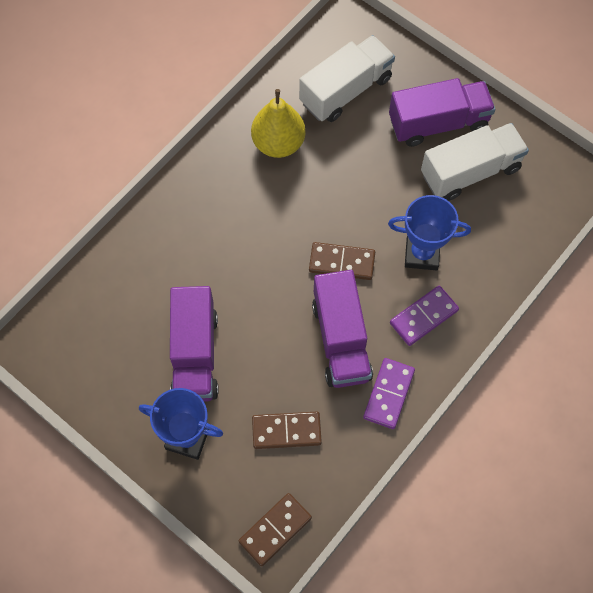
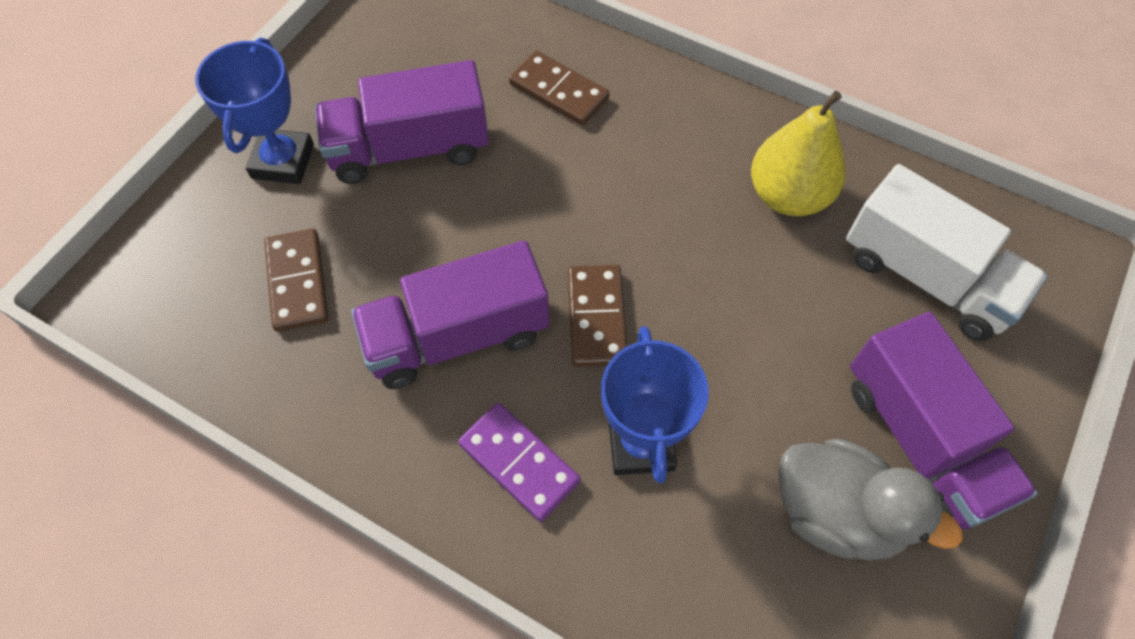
camera: 80 degrees right, 5 degrees down
(275, 530) = (142, 291): brown domino -> brown domino (558, 91)
(388, 394) = (368, 423): purple domino -> none
(470, 171) = (836, 513): white truck -> grey duck

